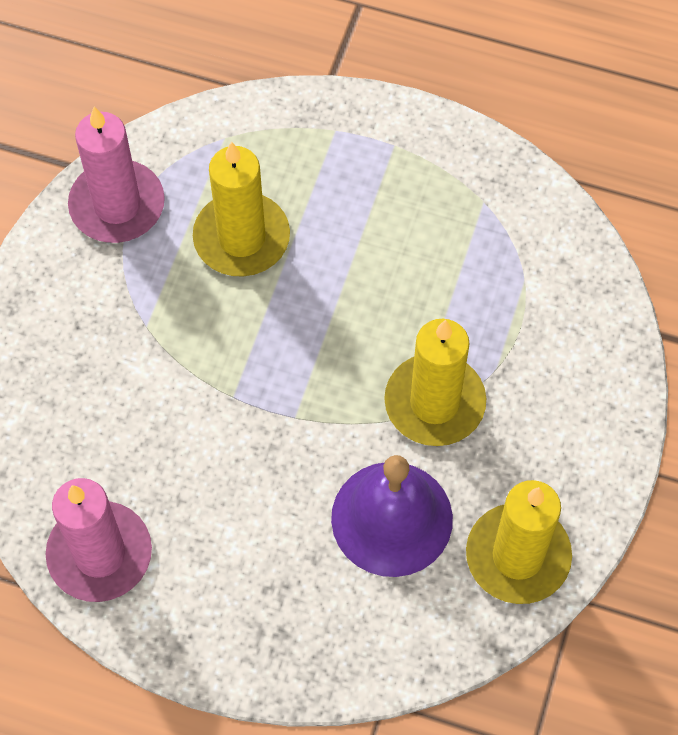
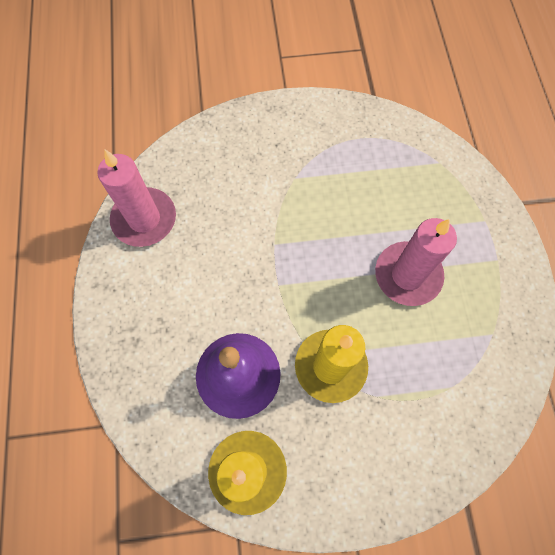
camera: 65 degrees right, 5 degrees up
(117, 205) = (362, 129): pink candle -> pink candle (407, 275)
(241, 238) = (379, 202): yellow candle -> none

